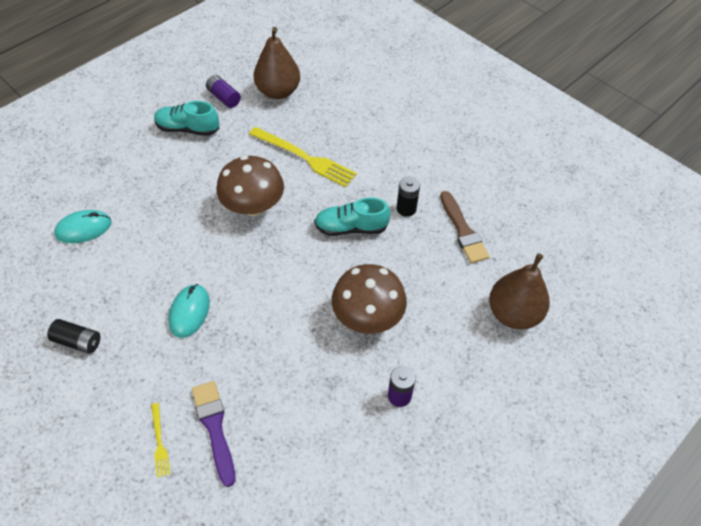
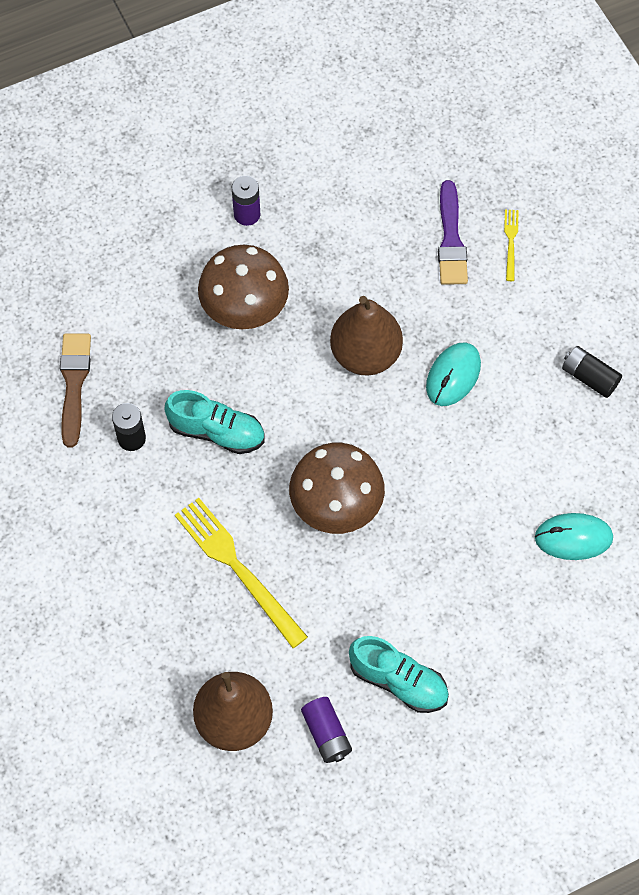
camera: 160 degrees left, 10 degrees up
(513, 313) = (74, 262): brown pear -> brown pear (365, 354)

